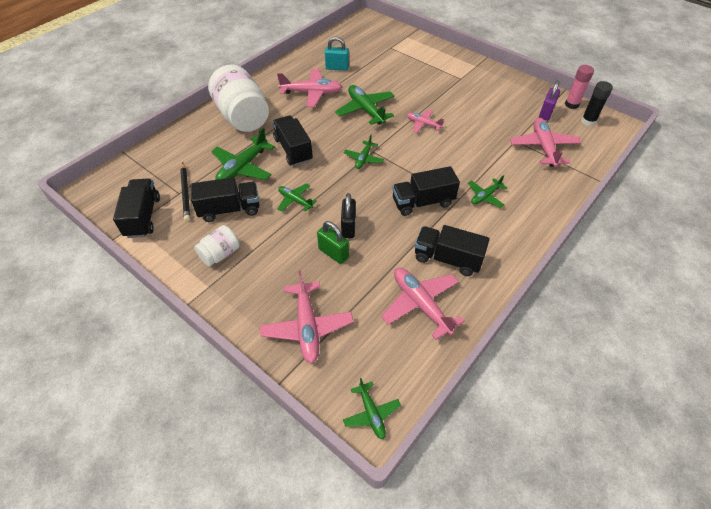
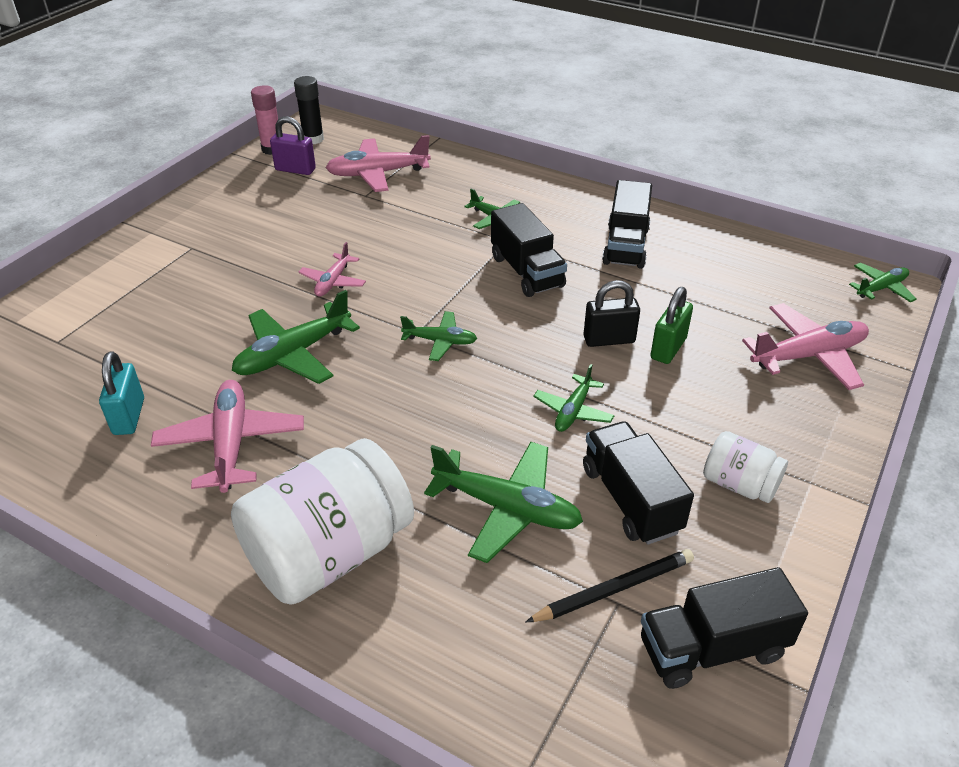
camera: 100 degrees left, 10 degrees down
(293, 150) = (434, 439): black truck -> none
(420, 304) = (711, 263): pink plane -> none

